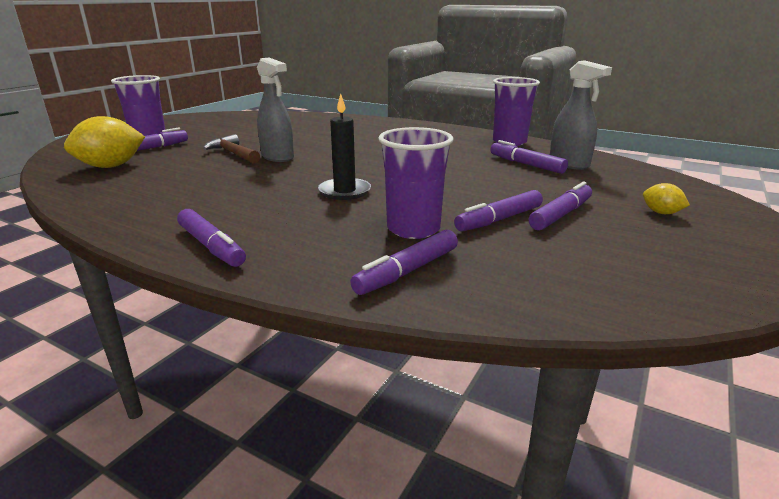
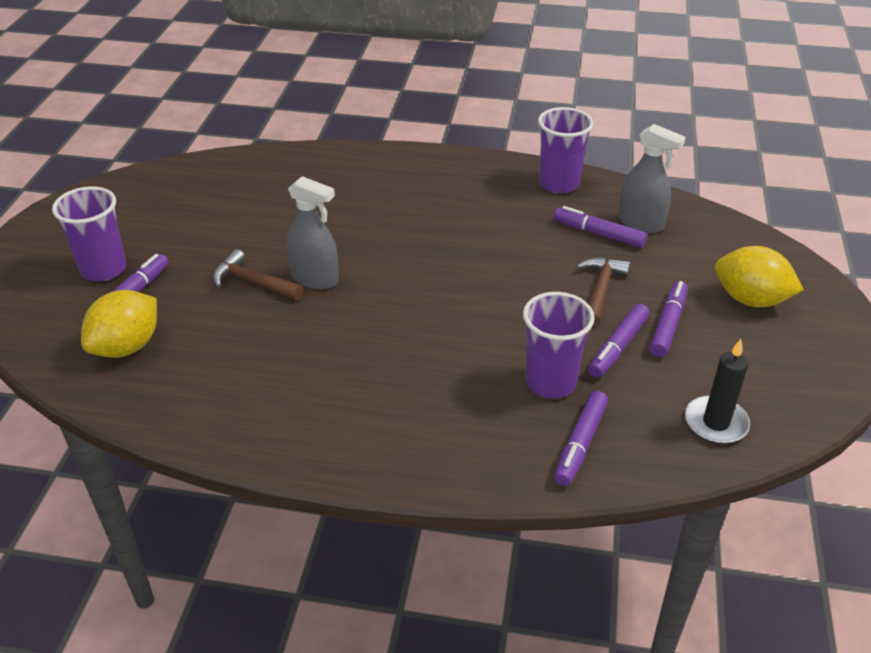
camera: 20 degrees left, 15 degrees up
(211, 246) = (386, 458): purple marker -> none
(344, 191) = (444, 334): black candle -> black candle (716, 423)
(506, 189) = (600, 290): none -> brown hammer
(661, 213) = (750, 299): yellow lemon -> yellow lemon, size x2.06

